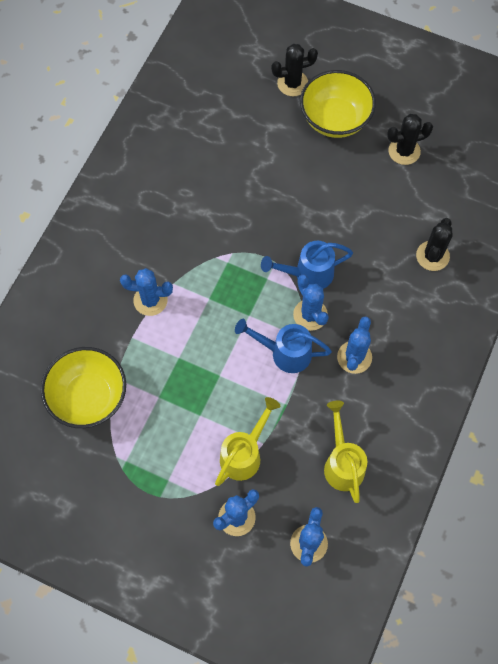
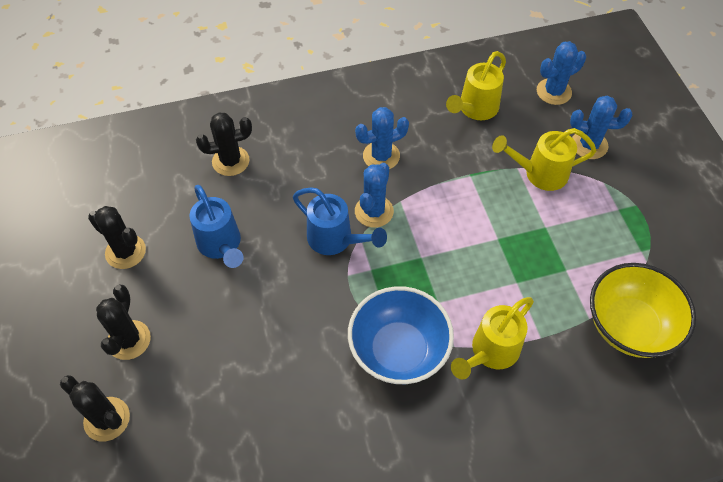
camera: 130 degrees left, 10 degrees down
(150, 300) = (490, 352): blue cactus -> yellow watering can
(199, 251) = (398, 350): none -> blue bowl
(285, 353) = (427, 205): blue watering can -> blue watering can (221, 245)
(335, 119) = (129, 340): yellow bowl -> black cactus

